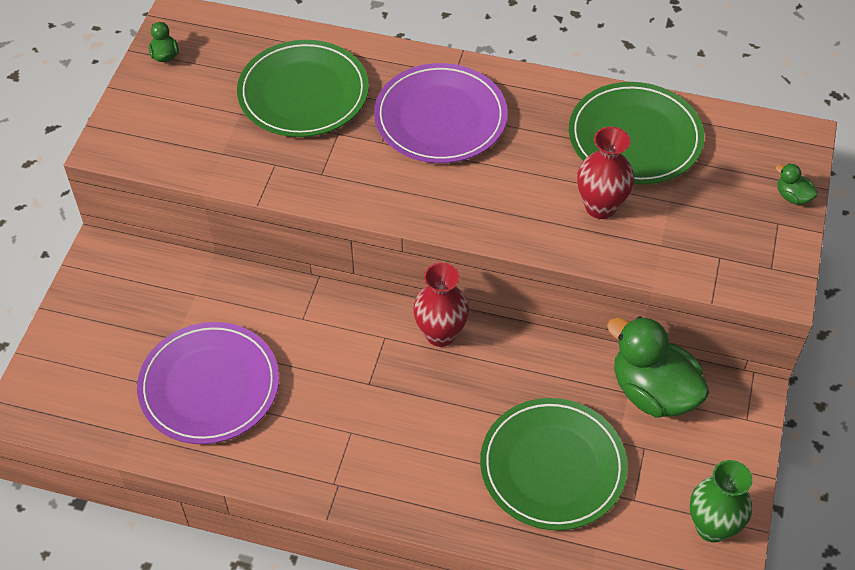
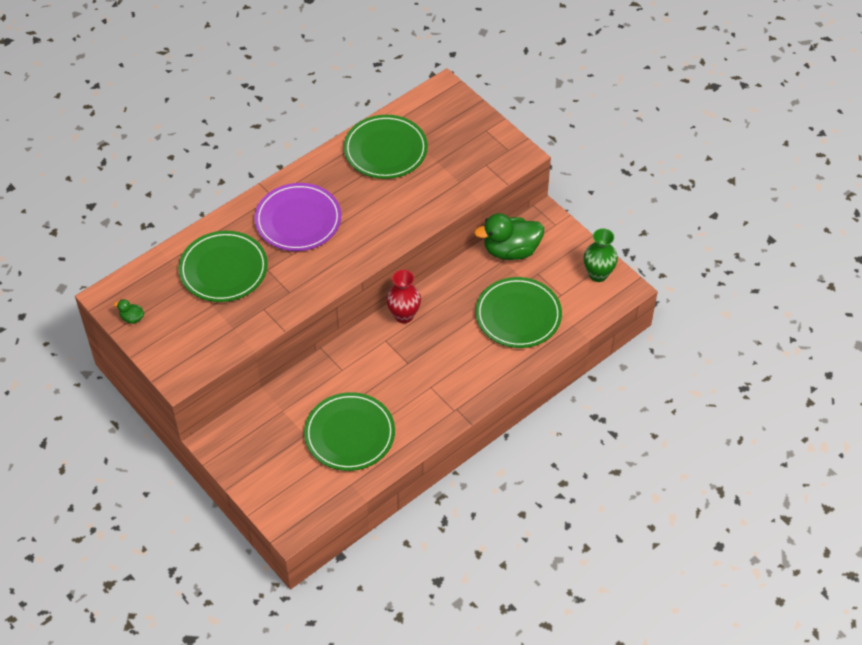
camera: 55 degrees left, 0 degrees up
(209, 386) = (349, 434): purple plate -> green plate
(600, 207) = (416, 190): red vase -> none
(792, 196) = (476, 114): green duck -> none

